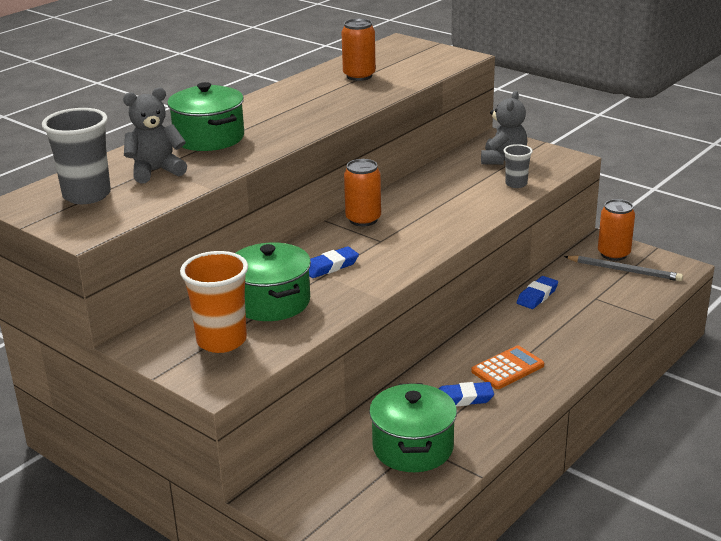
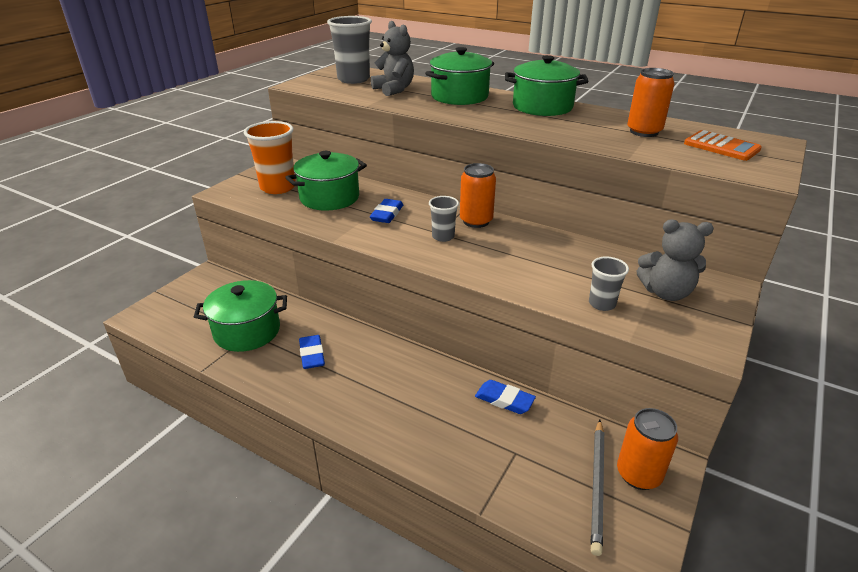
camera: 80 degrees right, 5 degrees up
(269, 104) = (542, 107): none -> green pot
(330, 266) = (387, 214): blue eraser -> blue eraser turned 60 degrees clockwise
(391, 238) = (443, 236): none -> grey cup
(507, 368) = (360, 381): orange calculator -> orange calculator (721, 147)

